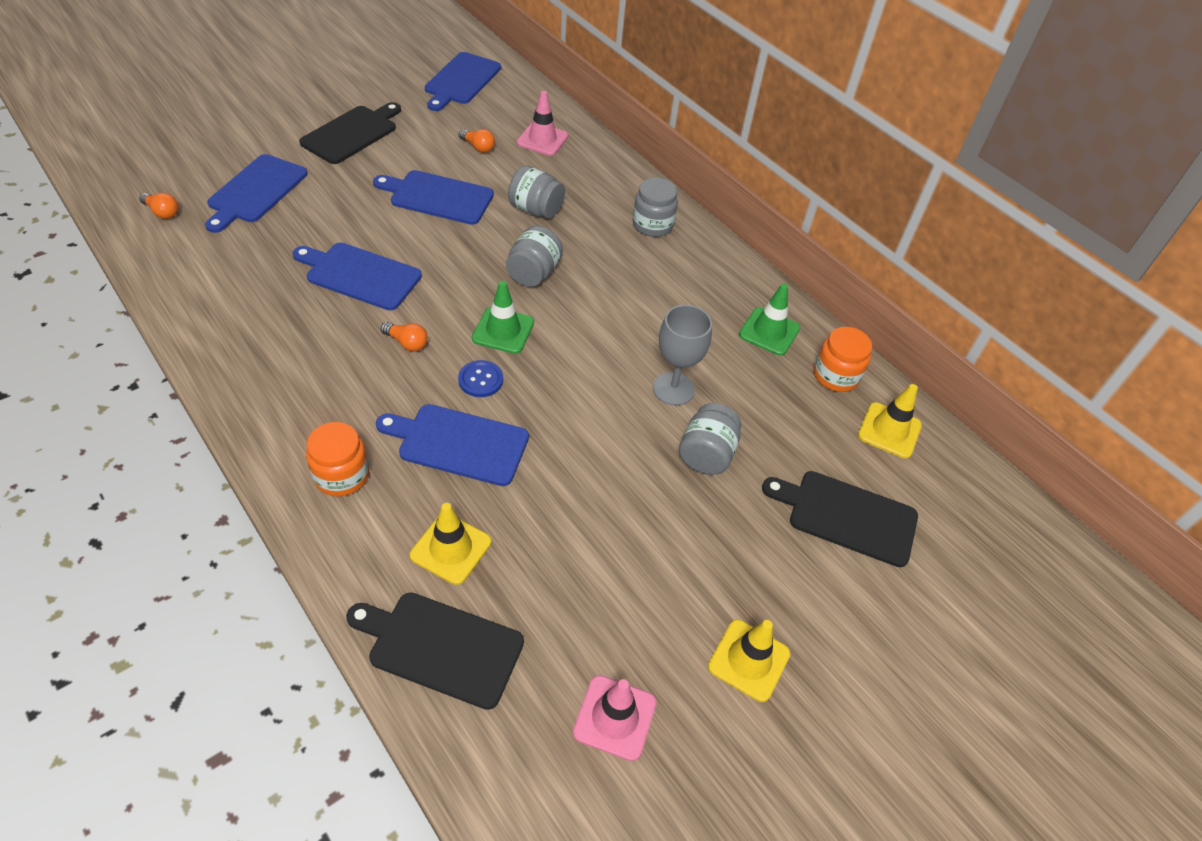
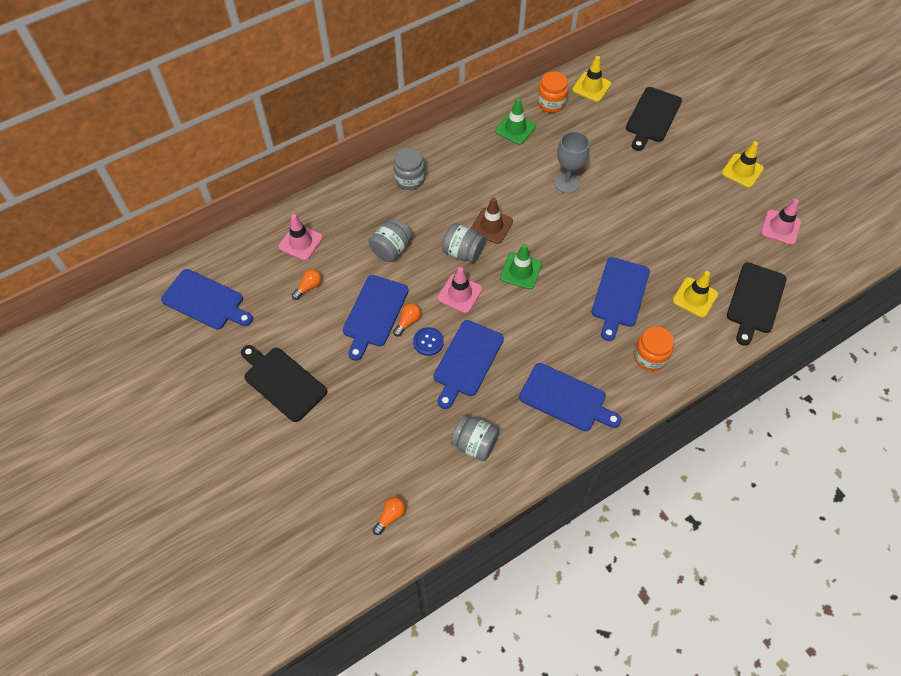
camera: 80 degrees left, 10 degrees up
(255, 191) = (363, 448): blue cutting board -> blue cutting board (566, 399)
(407, 343) = (535, 327): orange light bulb -> orange light bulb (408, 322)
(466, 270) = (460, 293): none -> pink traffic cone
(480, 380) = (566, 284): blue button -> blue button (428, 342)
(581, 302) = (491, 226): none -> brown traffic cone
(706, 454) = (616, 172): grey jar -> grey jar (474, 444)

